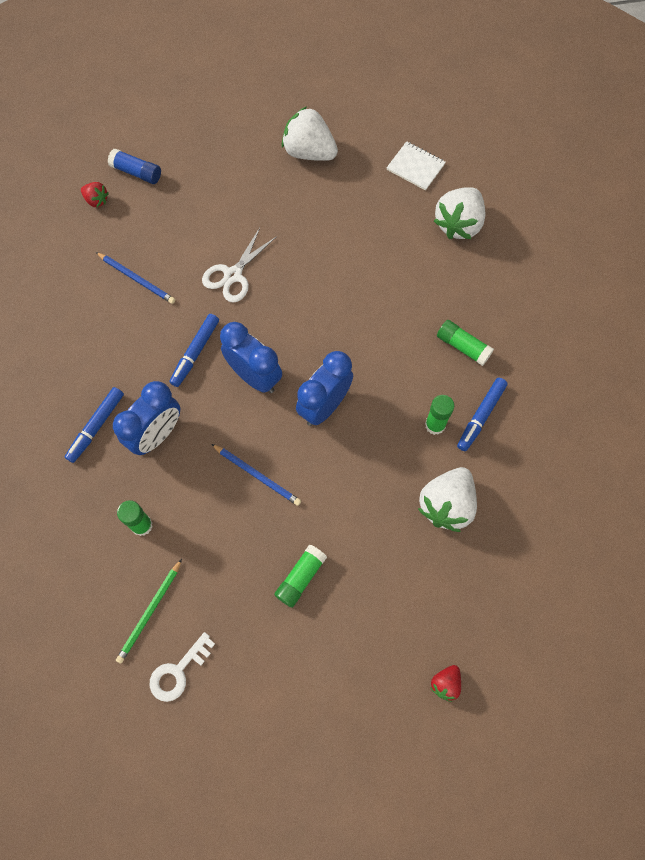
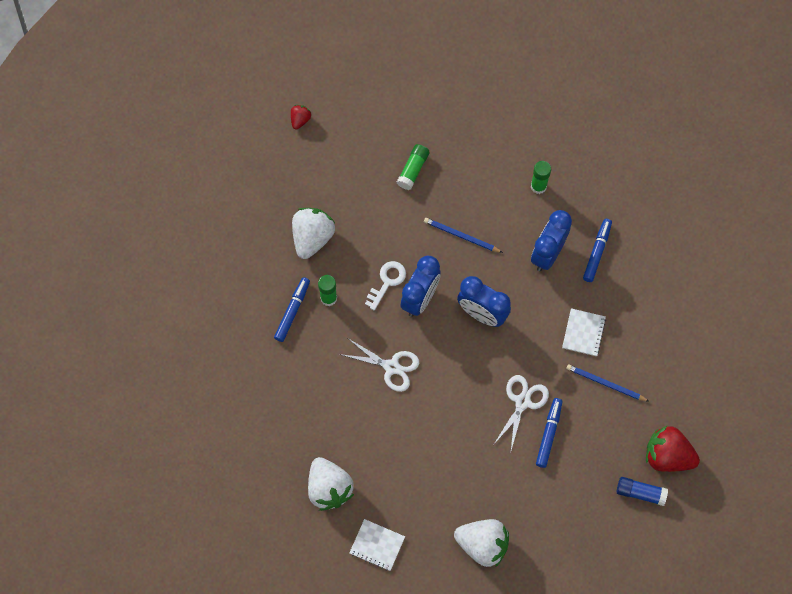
camera: 170 degrees right, 0 degrees up
(96, 200) = (667, 456): red strawberry -> red strawberry, size x2.01
(143, 336) = (583, 333): none -> white notebook
(150, 612) = (515, 130): green pencil -> none
(178, 671) = (484, 98): white key -> white key (387, 282)
(195, 352) = (536, 326): blue marker -> blue marker (548, 434)
(372, 334) = (391, 367): none -> white scissors
(458, 224) = (329, 488): white strawberry -> white strawberry turned 135 degrees clockwise
(463, 346) = (313, 369): green glue stick -> none

